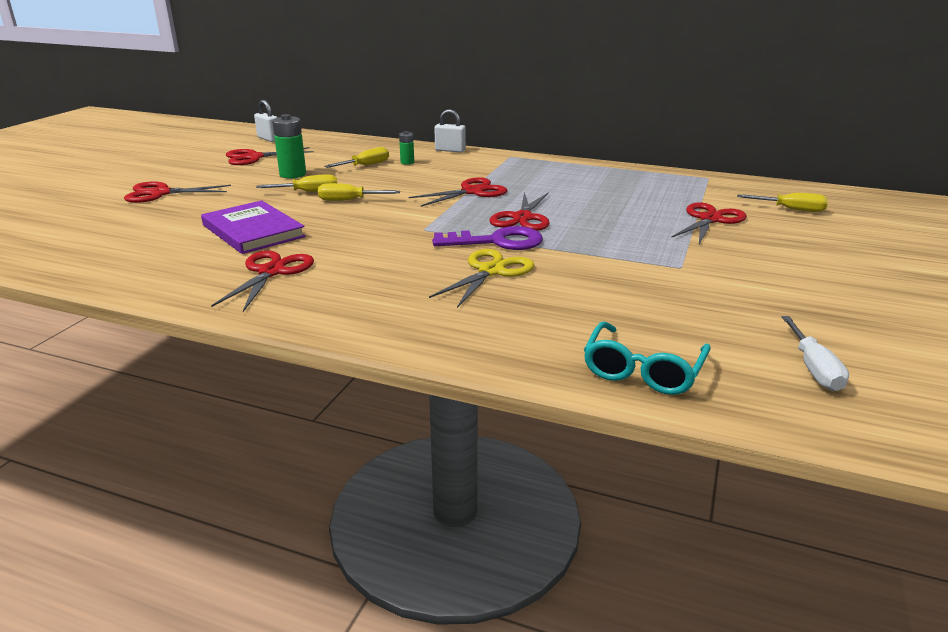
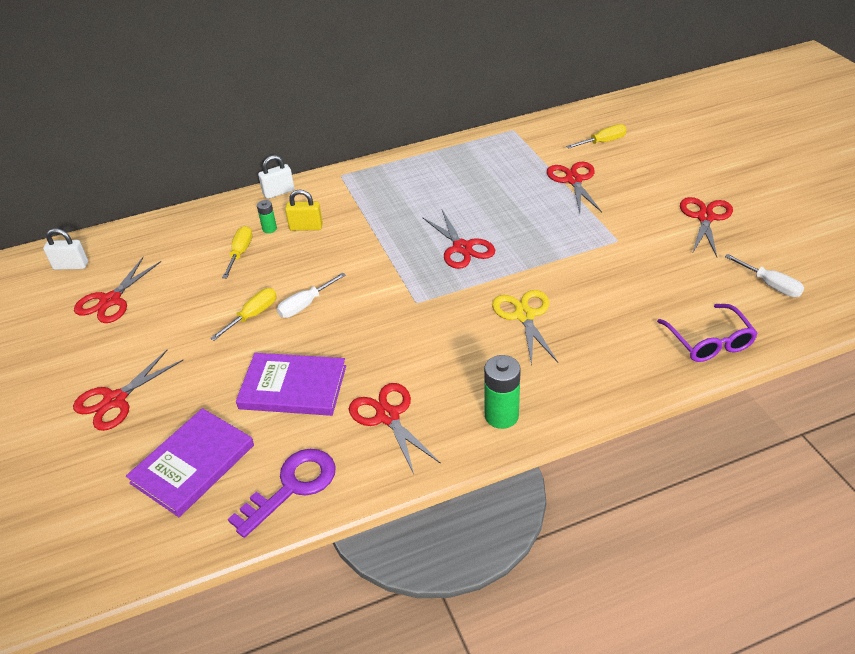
camera: 40 degrees left, 15 degrees up
(126, 235) = (193, 464): none -> purple book
(293, 174) = (195, 302): green battery -> green battery (501, 416)
(349, 200) = (306, 305): yellow screwdriver -> white screwdriver
(432, 169) = (306, 227): none -> yellow padlock
(472, 191) = (382, 237): red scissors -> red scissors (705, 217)
(497, 242) = (484, 284): purple key -> purple key (292, 487)
(643, 370) = (709, 341): turquoise glasses -> purple glasses

